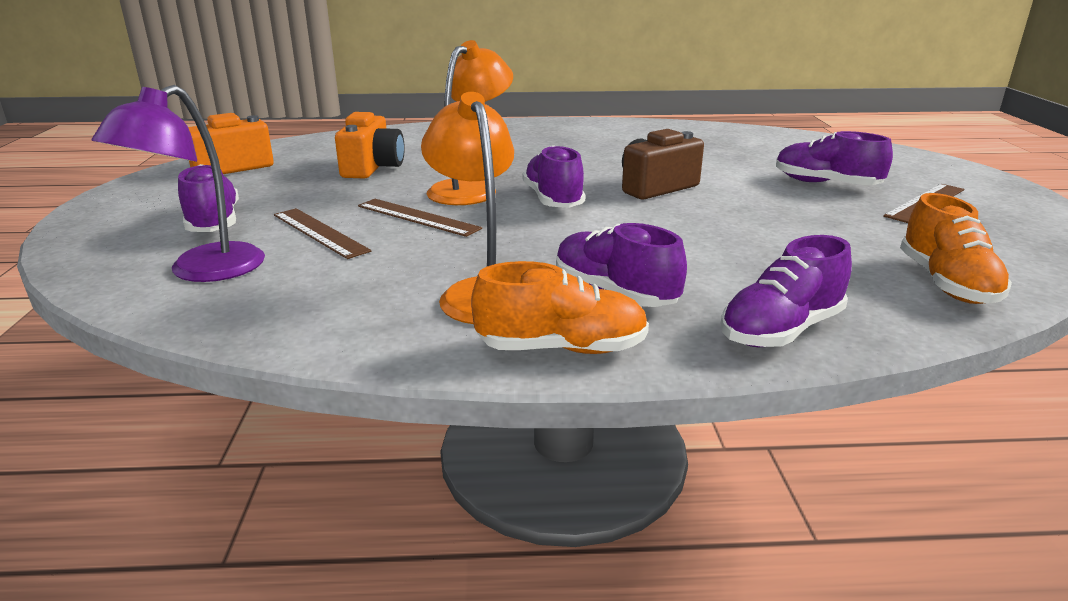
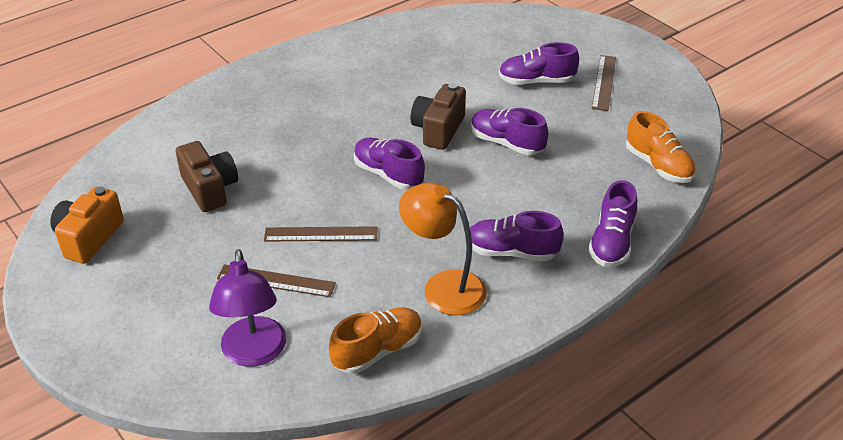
camera: 35 degrees left, 15 degrees up
(214, 223) = (184, 307): purple shoe -> purple shoe (506, 143)
(372, 168) = (210, 189): orange camera -> brown camera
(471, 189) = (319, 185): orange lamp -> none
(562, 348) = (527, 308): orange shoe -> orange shoe (378, 350)

